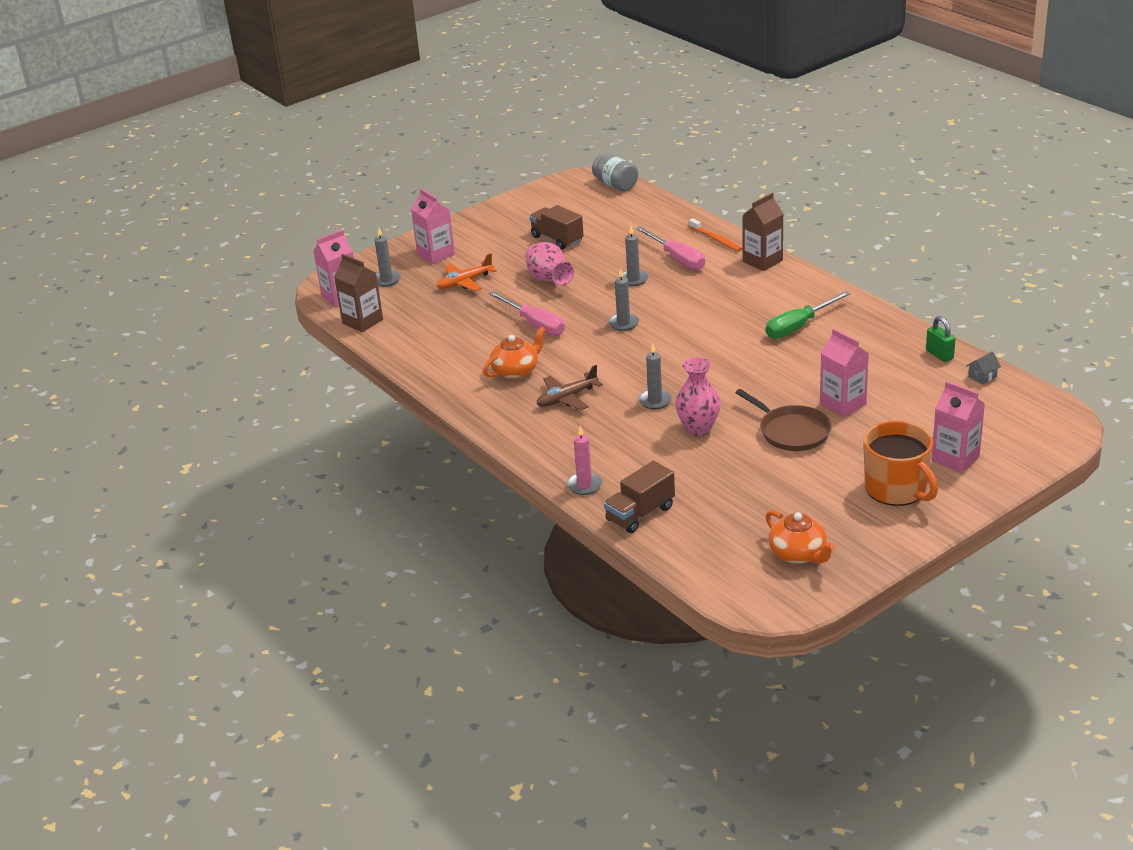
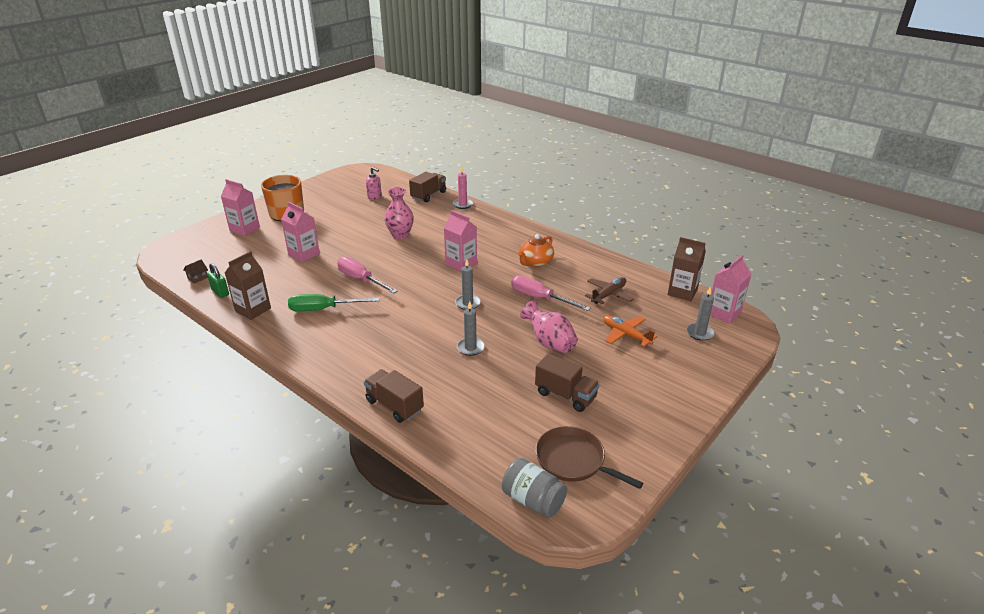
camera: 165 degrees right, 0 degrees up
(436, 254) = (678, 366): pink carton -> pink carton (461, 264)
(464, 282) = (625, 335): orange plane -> orange plane turned 90 degrees counterclockwise
(567, 398) = (491, 247): brown plane -> brown plane (608, 295)
(655, 401) = (431, 249): grey candle -> none
(677, 259) = (433, 375): pink screwdriver -> pink screwdriver (361, 279)
(716, 239) = (394, 405): orange toothbrush -> brown truck
(740, 517) = (374, 197): none -> pink soap dispenser
(762, 261) = (347, 378): brown carton -> brown carton (253, 310)
(792, 431) = (341, 237): brown pan -> brown pan (573, 460)
(798, 326) = (323, 309): green screwdriver -> green screwdriver turned 135 degrees counterclockwise
(798, 554) = (346, 186): orange teapot -> none
(982, 377) = (198, 278): grey house -> brown house

